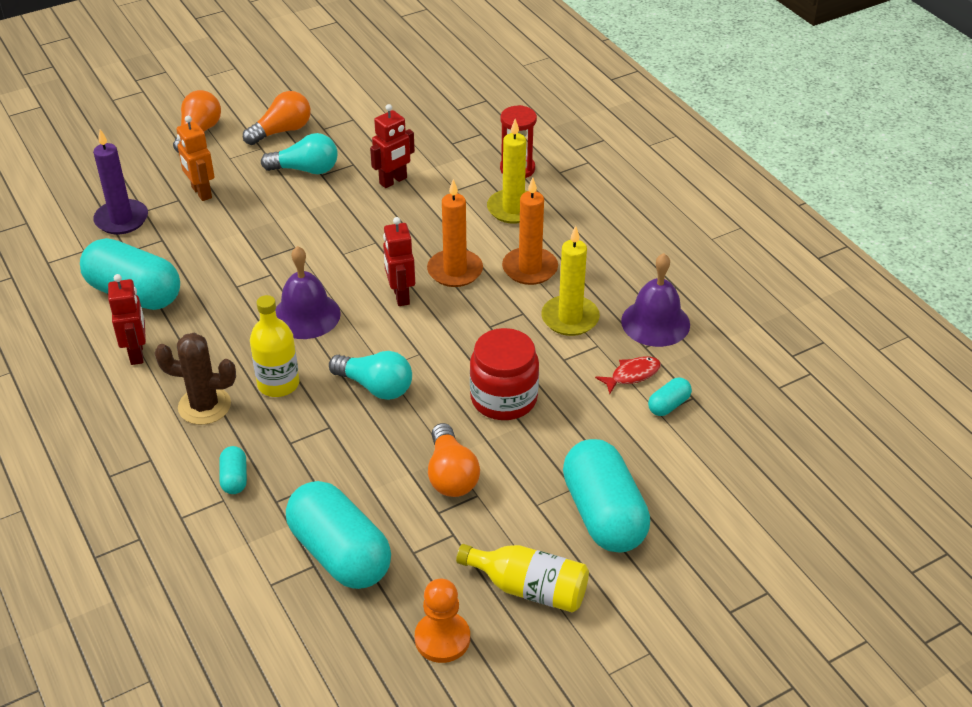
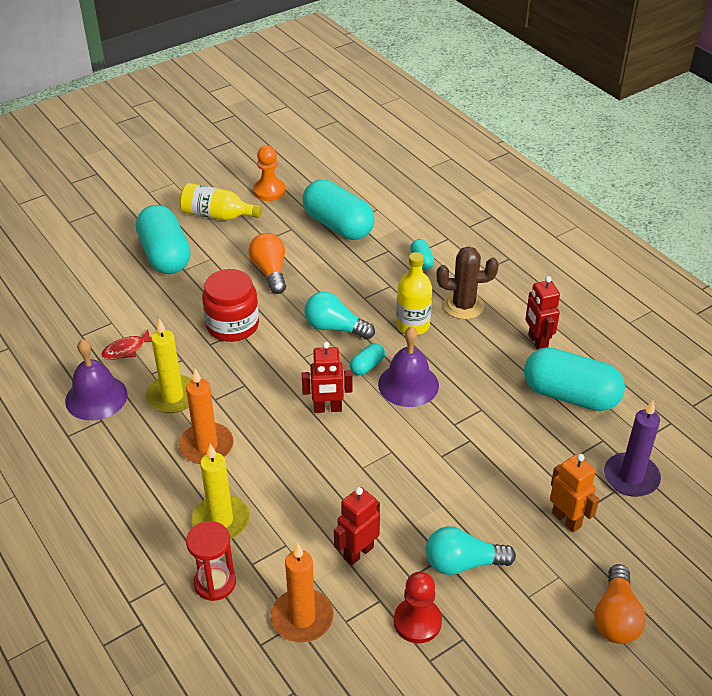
camera: 175 degrees right, 0 degrees up
(282, 131) = (513, 629): orange light bulb -> none
(355, 138) = (417, 622): none -> red pawn
(400, 296) = (327, 409): red robot -> red robot turned 105 degrees clockwise
(455, 271) = (279, 438): orange candle -> orange candle (302, 618)
(668, 405) = (102, 328): turquoise capsule -> turquoise capsule (367, 366)

